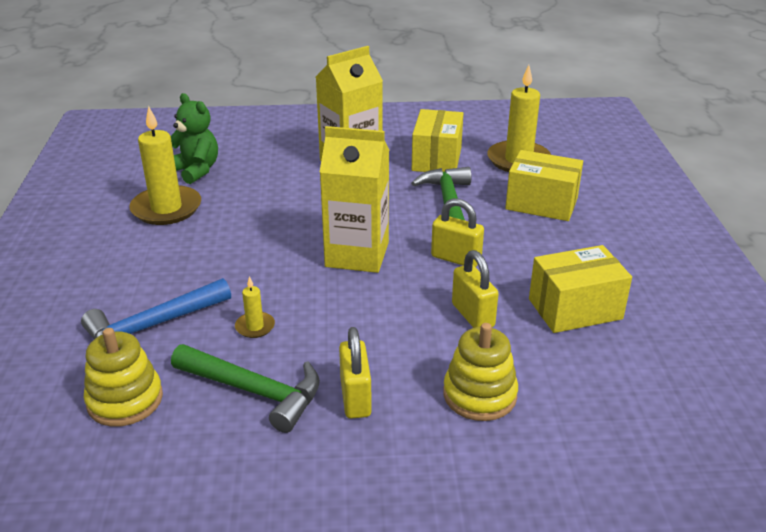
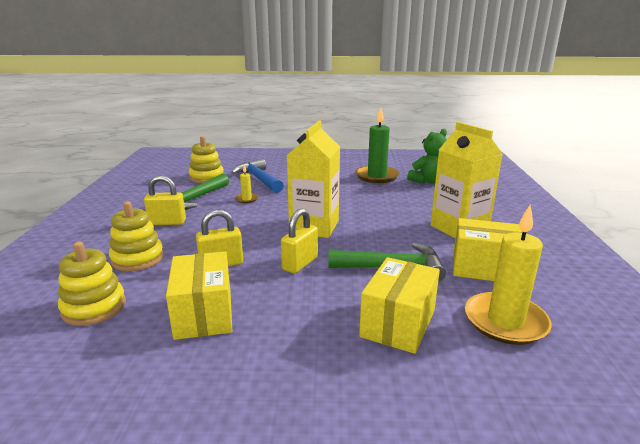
camera: 95 degrees right, 10 degrees down
(166, 208) = (377, 176): yellow candle -> green candle
(601, 395) = (94, 307): none -> yellow stacking toy

